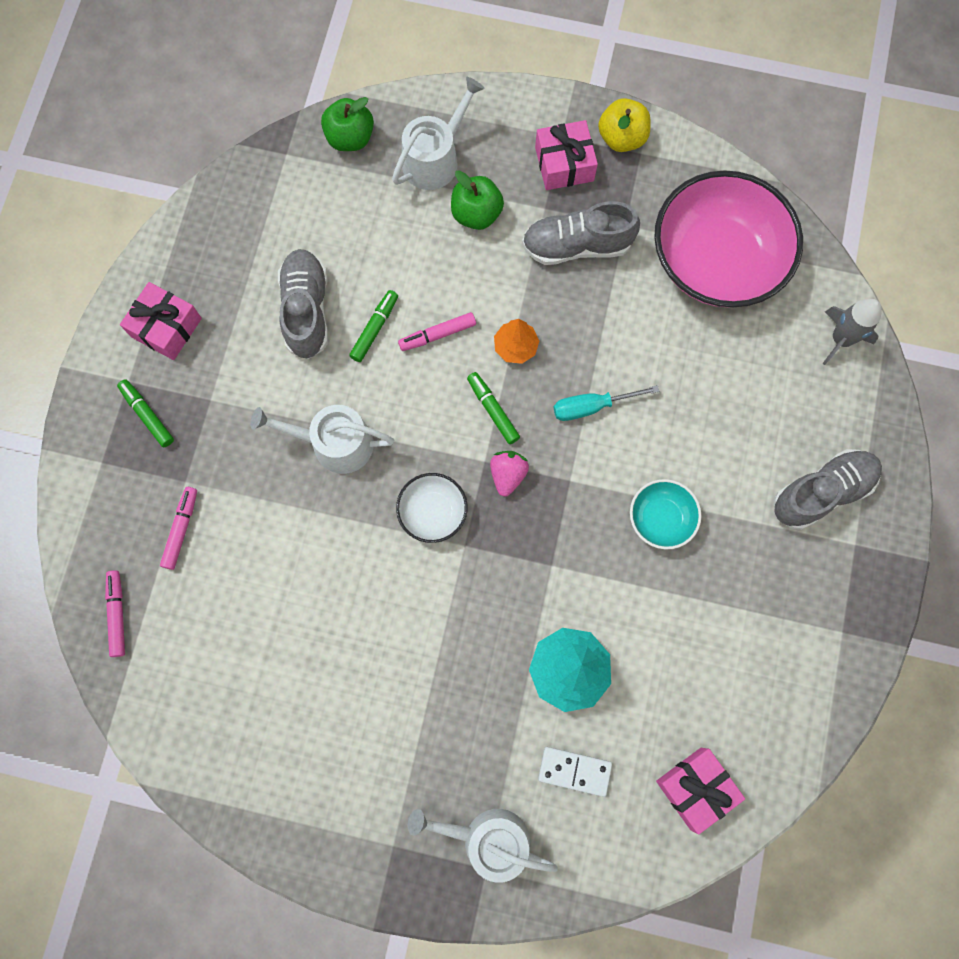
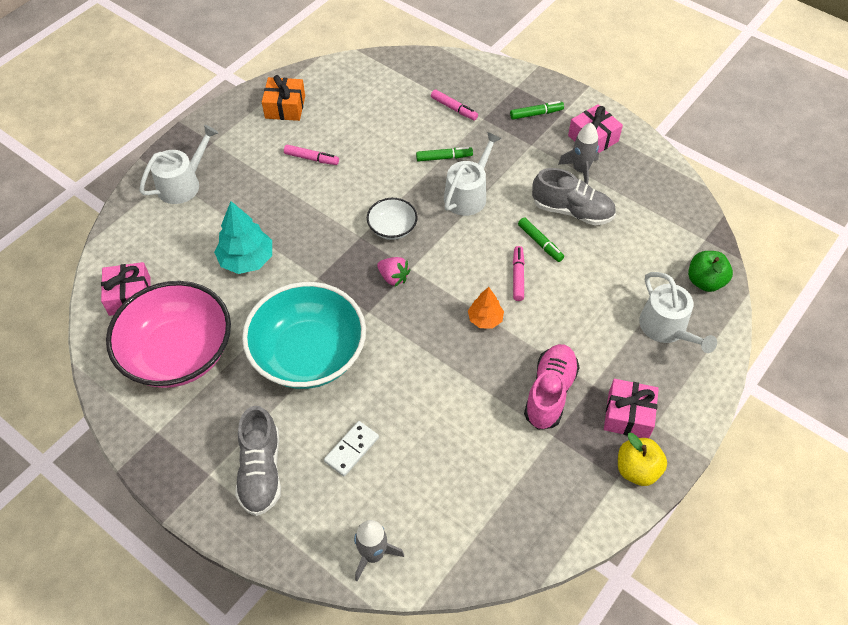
camera: 115 degrees right, 20 degrees down
(117, 615) = (419, 70): pink marker -> pink marker (311, 158)
(231, 324) = (580, 170): none -> grey rocket
(277, 777) = (285, 107): none -> orange gift
(476, 214) = (606, 337): green apple -> none
(493, 410) = (444, 287): green marker -> green marker (444, 157)
(574, 771) = (187, 238): white domino -> white domino (351, 449)
(577, 246) = (550, 393): grey shoe -> pink shoe
(591, 406) = (414, 347): turquoise screwdriver -> none
(661, 518) = (308, 354): turquoise bowl -> turquoise bowl, size x2.15
(716, 260) = (490, 490): pink bowl -> pink bowl (178, 353)

